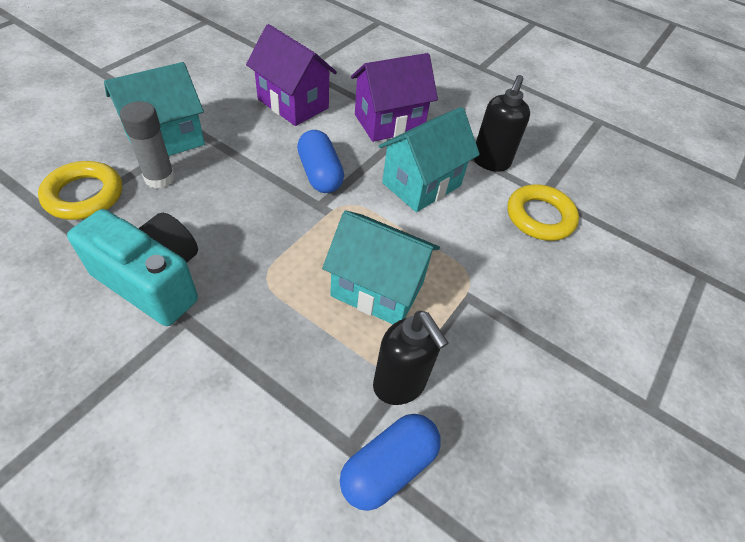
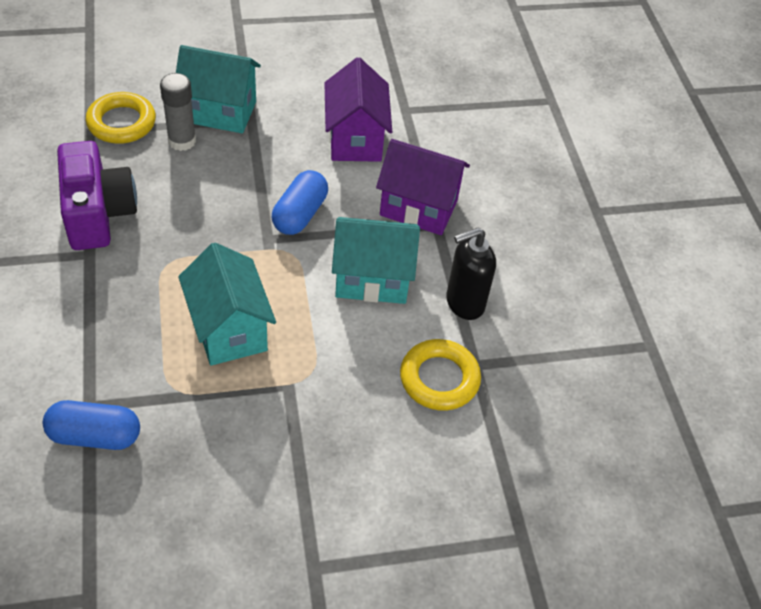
camera: 45 degrees right, 0 degrees up
(153, 280) = (98, 213): turquoise camera -> purple camera
(400, 385) = (162, 399): black soap dispenser -> none

